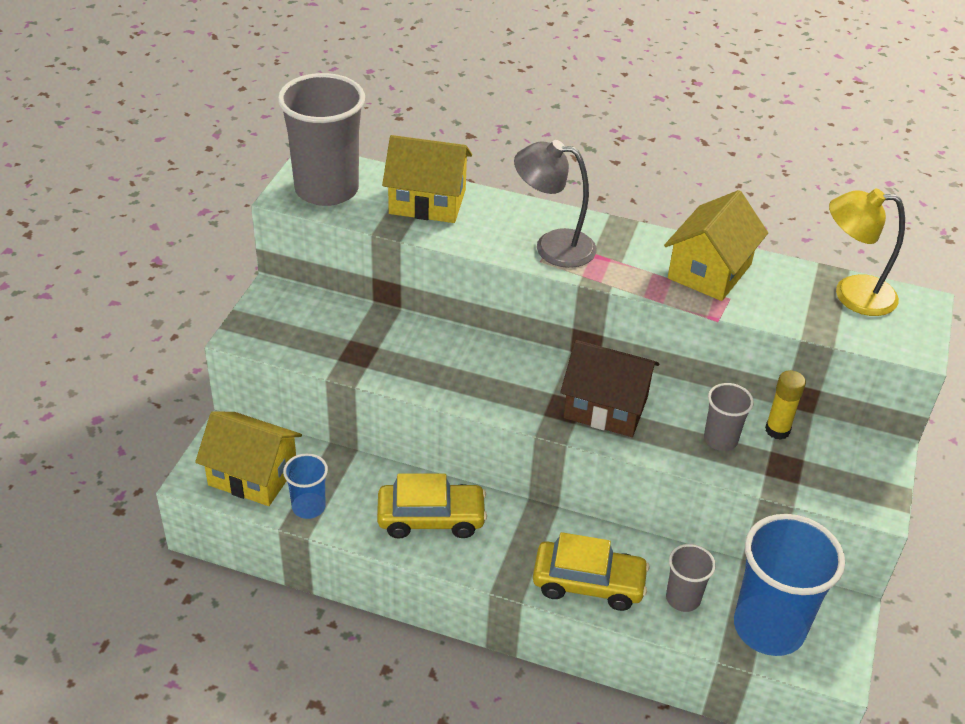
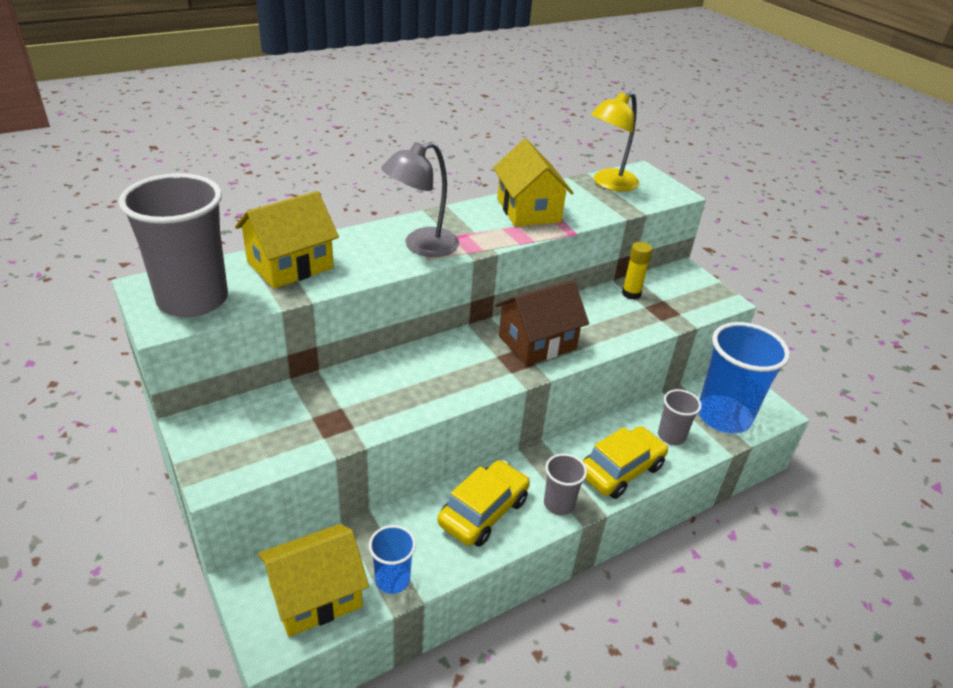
camera: 50 degrees left, 5 degrees down
(720, 439) = (616, 318): grey cup -> grey cup (559, 504)

